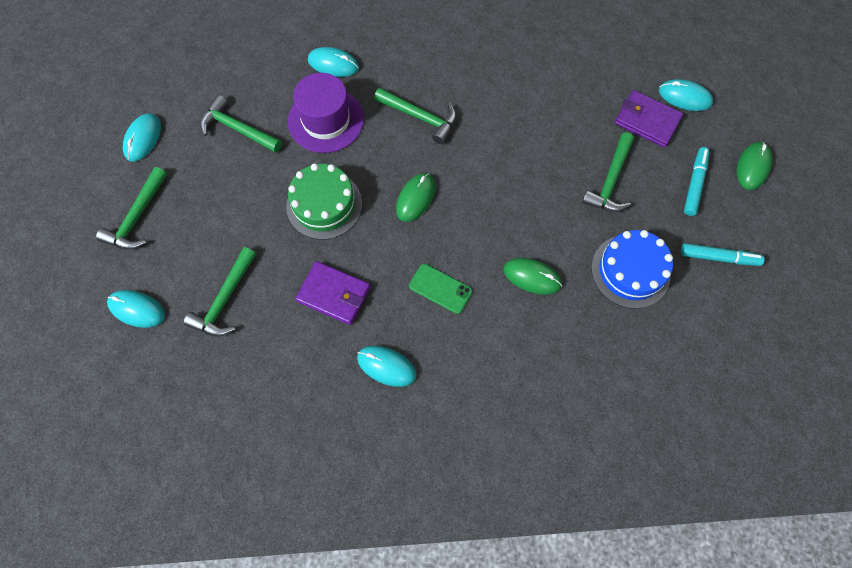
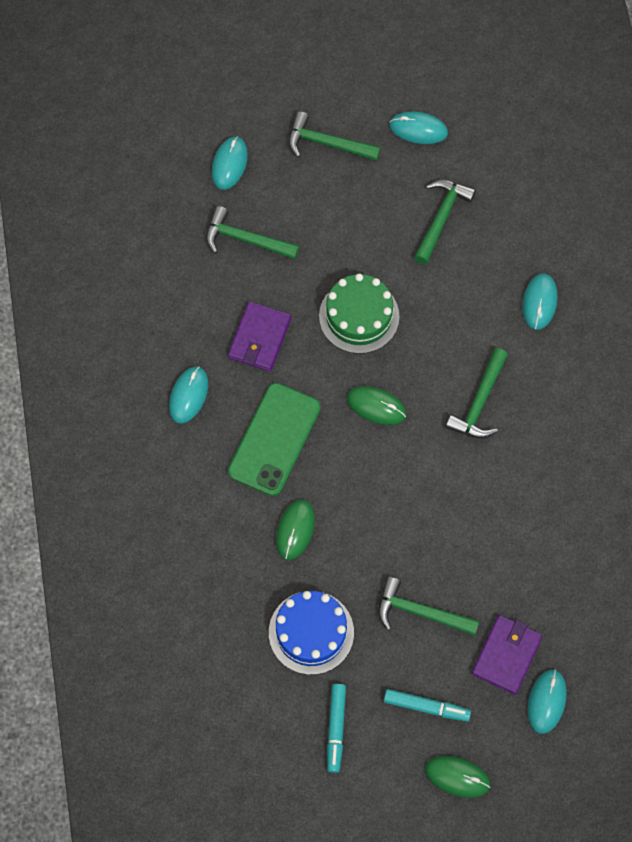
camera: 85 degrees right, 0 degrees up
(326, 120) = (463, 304): purple hat -> none
(440, 288) = (274, 439): green phone -> green phone, size x1.80

